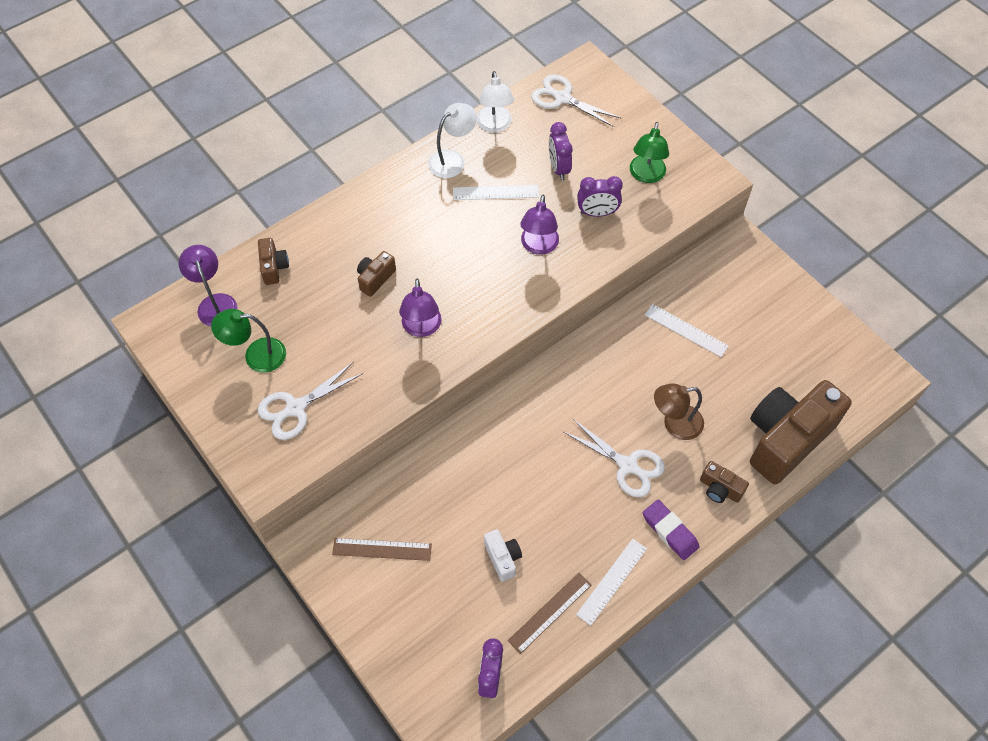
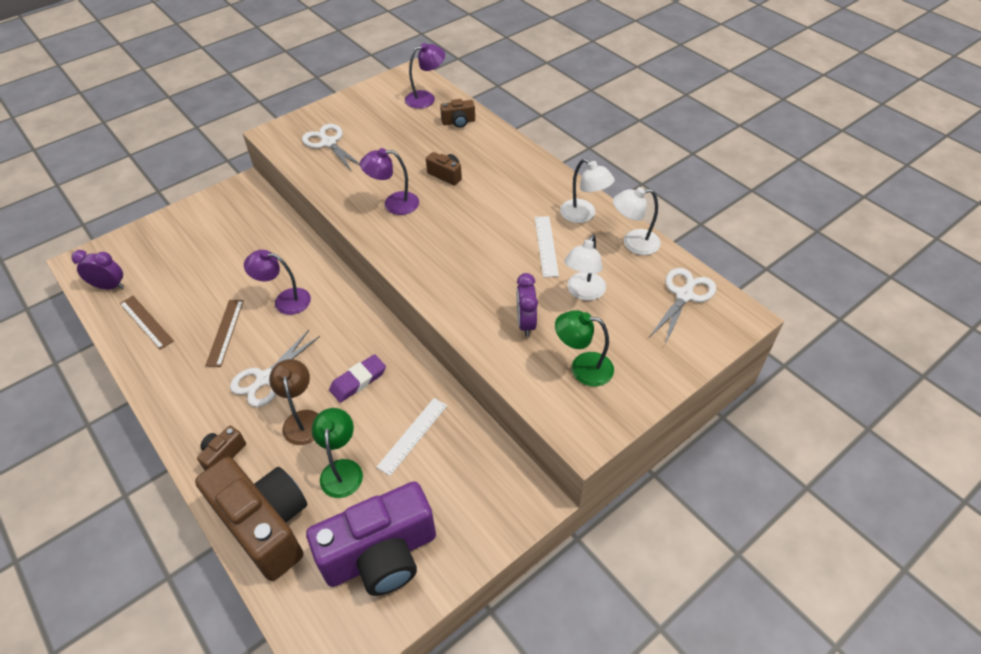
camera: 90 degrees right, 10 degrees down
(256, 355) = (378, 121): green lamp -> green lamp (342, 469)
(382, 549) = (230, 223): brown ruler -> brown ruler (225, 332)
(503, 558) = (202, 292): white camera -> none
(538, 246) = (481, 277): purple lamp -> purple lamp (285, 300)
(558, 168) = (583, 292): purple clock -> white lamp
(612, 581) = (158, 364): white ruler -> none
(670, 531) = (191, 410): purple eraser -> purple eraser (358, 381)
(801, 348) = (381, 555): none -> purple camera

